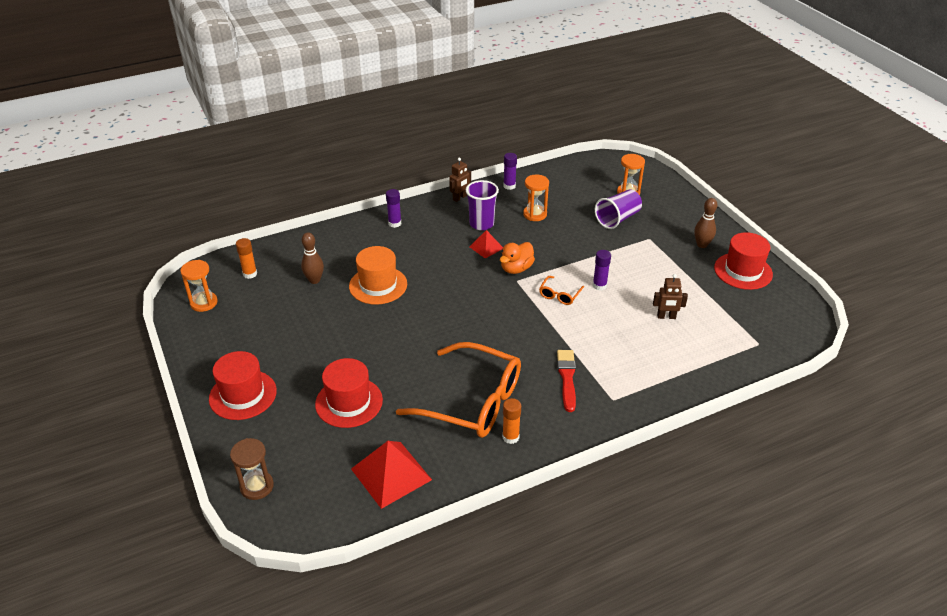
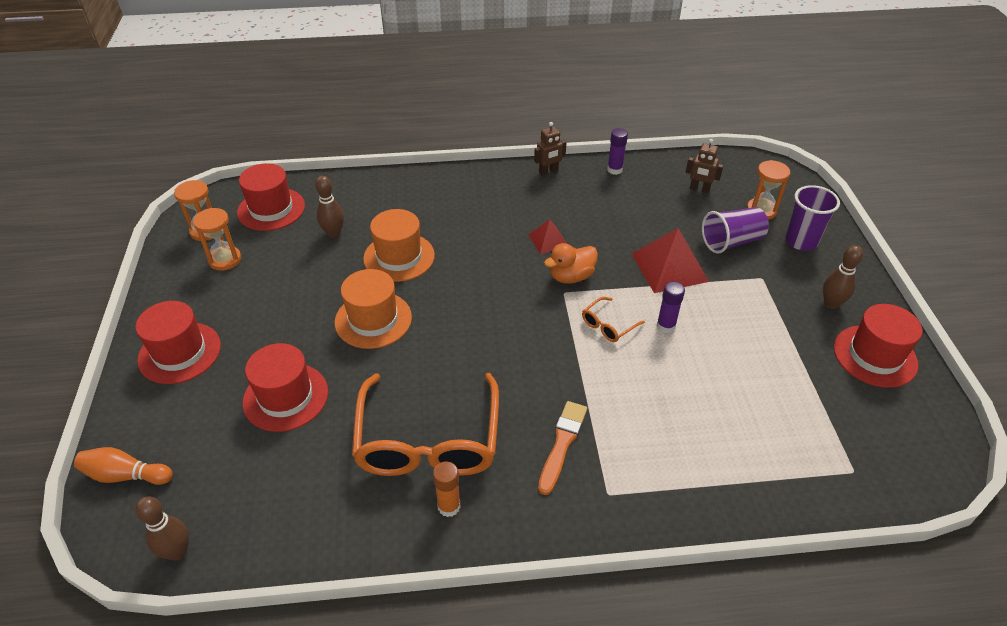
camera: 20 degrees right, 5 degrees up
(250, 274) = (271, 209): orange glue stick -> red hat
(257, 486) = (126, 475): brown hourglass -> orange bowling pin
(331, 521) = (177, 552): none -> brown bowling pin
(384, 333) = (373, 320): none -> orange hat
(391, 474) = (279, 510): red pyramid -> red pyramid (669, 267)
(394, 223) = (458, 186): purple glue stick -> none
(473, 401) = (428, 441): orange glasses -> orange glasses turned 45 degrees clockwise
(481, 224) = (558, 209): purple cup -> purple cup (801, 241)
(535, 214) = (628, 212): orange hourglass -> orange hourglass (225, 260)
(567, 378) = (562, 444): red brush -> orange brush
(666, 317) = (736, 394): brown robot -> brown robot (699, 189)

